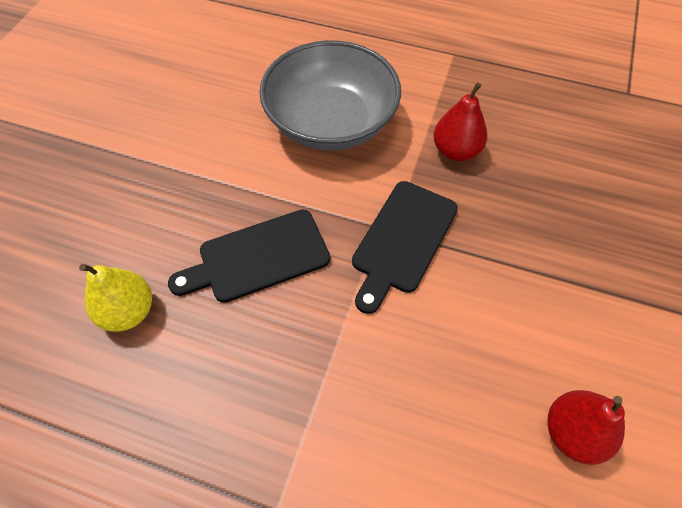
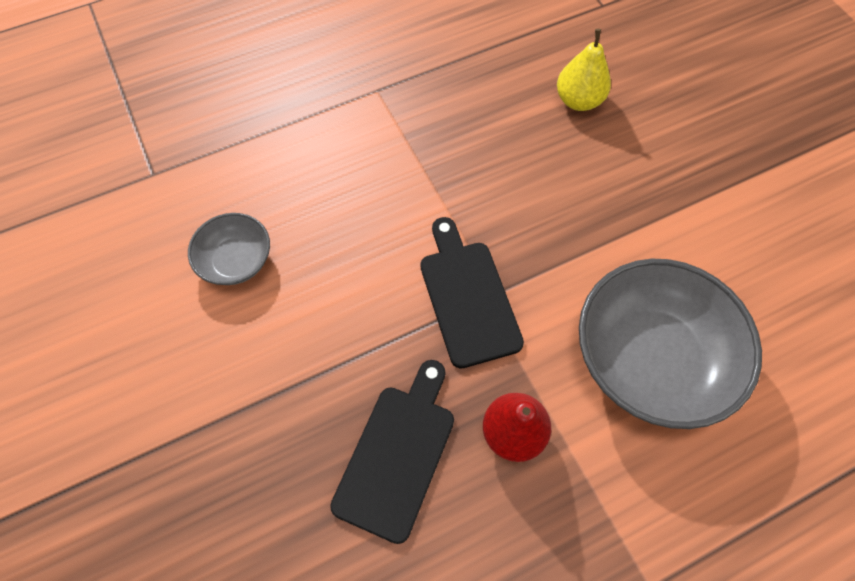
camera: 135 degrees right, 5 degrees up
(258, 258) = (549, 194): black cutting board -> black cutting board (397, 454)
(573, 432) = (236, 260): red pear -> grey bowl

